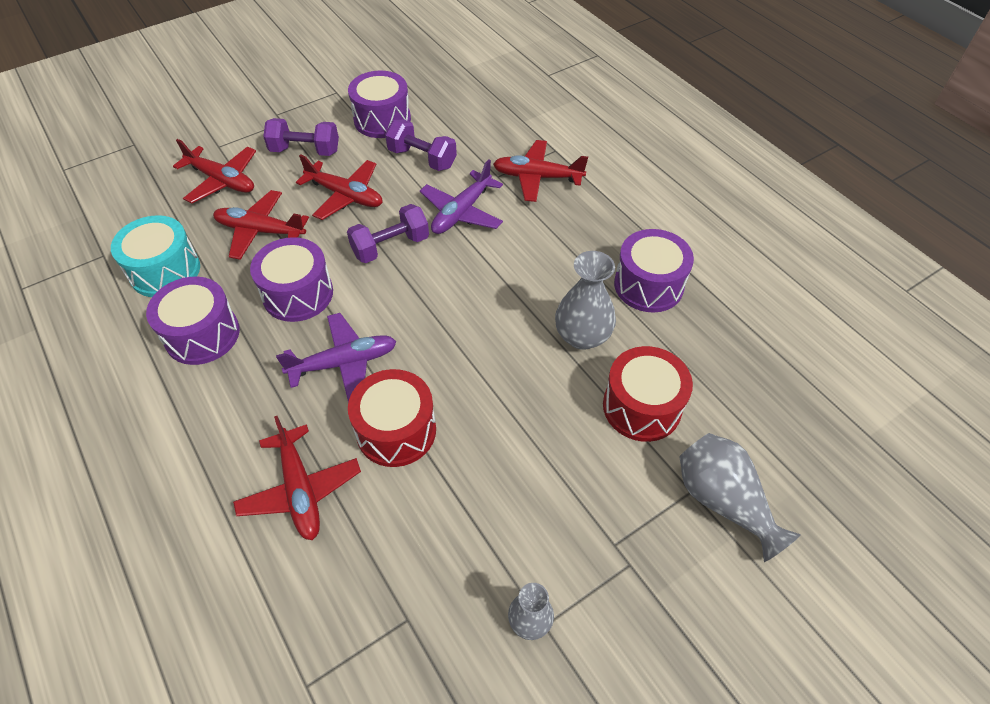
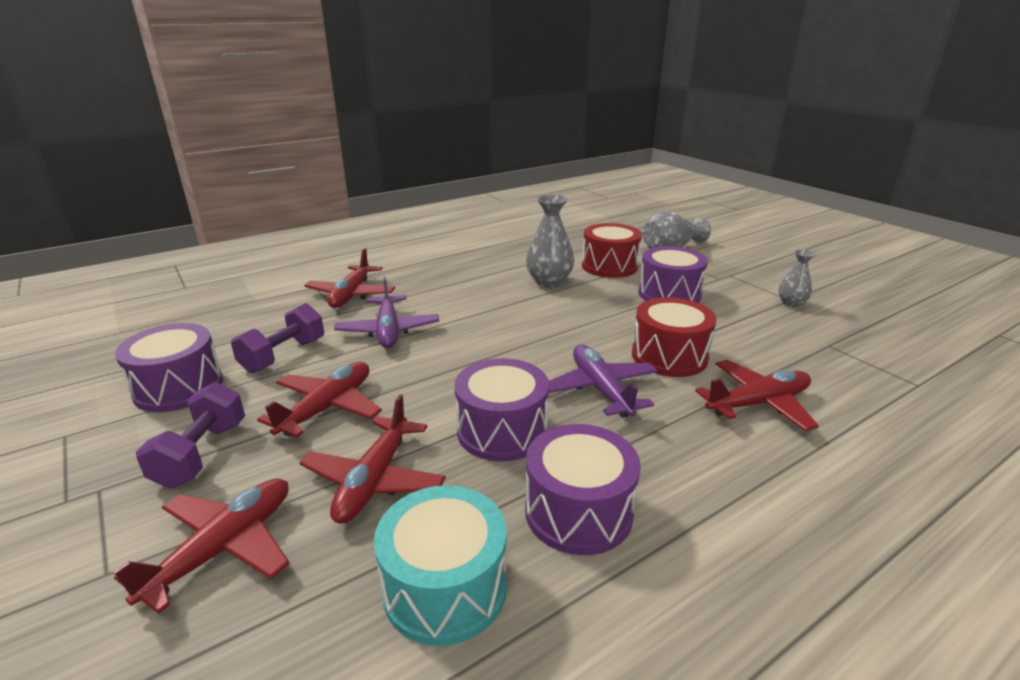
camera: 90 degrees left, 25 degrees down
(390, 246) = (431, 370): purple dumbbell -> none
(461, 212) = (388, 330): purple plane -> purple plane turned 45 degrees clockwise
(648, 285) = (496, 259): purple drum -> purple drum (669, 294)

